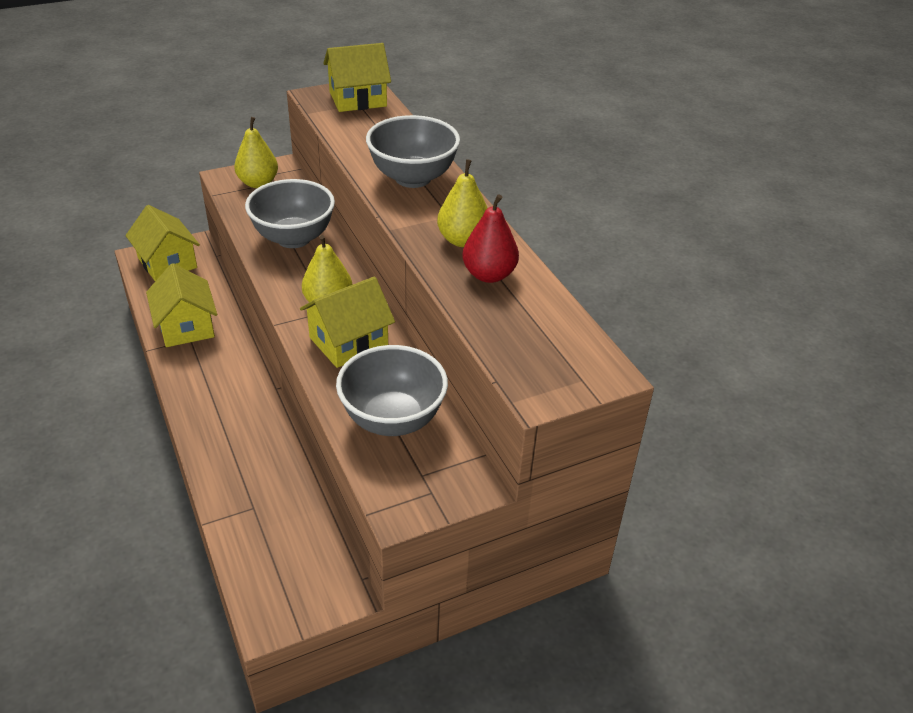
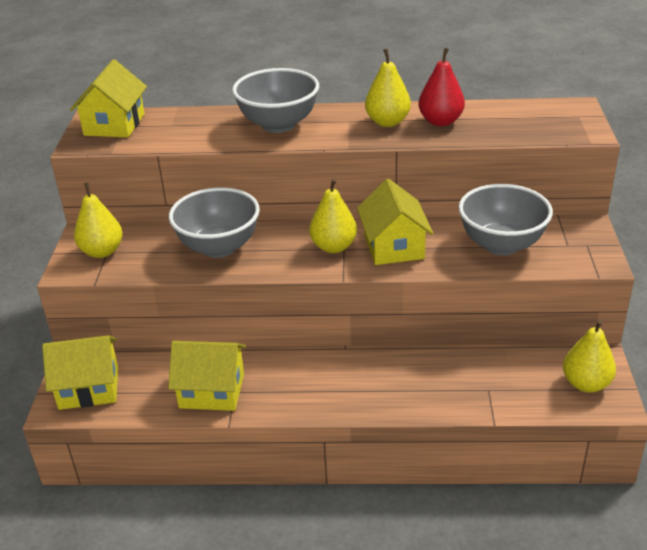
camera: 60 degrees left, 5 degrees down
(292, 588) = (586, 384): none -> yellow pear

